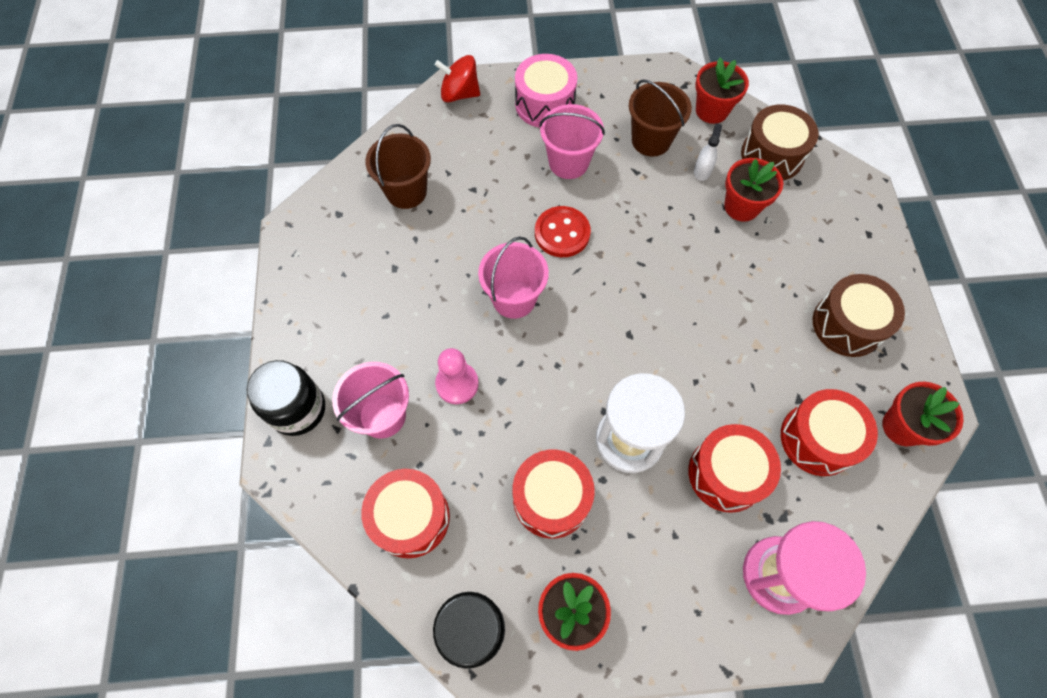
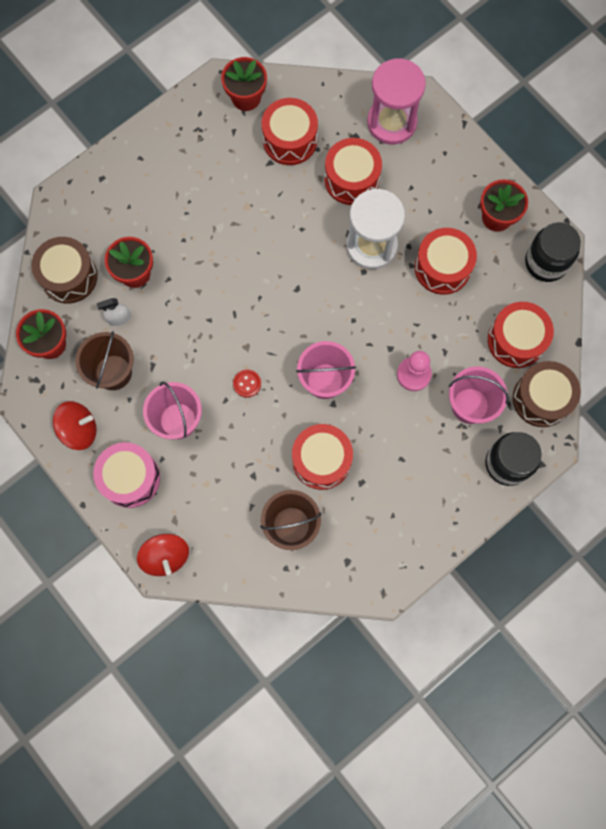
camera: 125 degrees left, 10 degrees up
(441, 249) = (321, 460): none -> red drum
(562, 233) = (247, 384): red button -> red button, size x0.57
(615, 92) = (79, 429): none -> red spinning top
(847, 325) = (191, 159): brown drum -> brown drum (541, 398)

